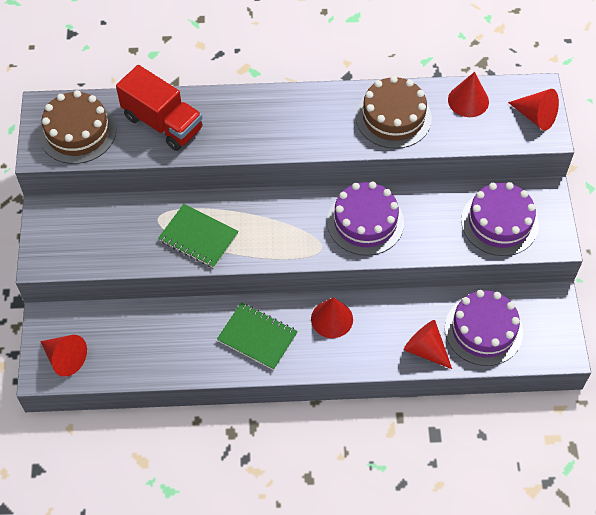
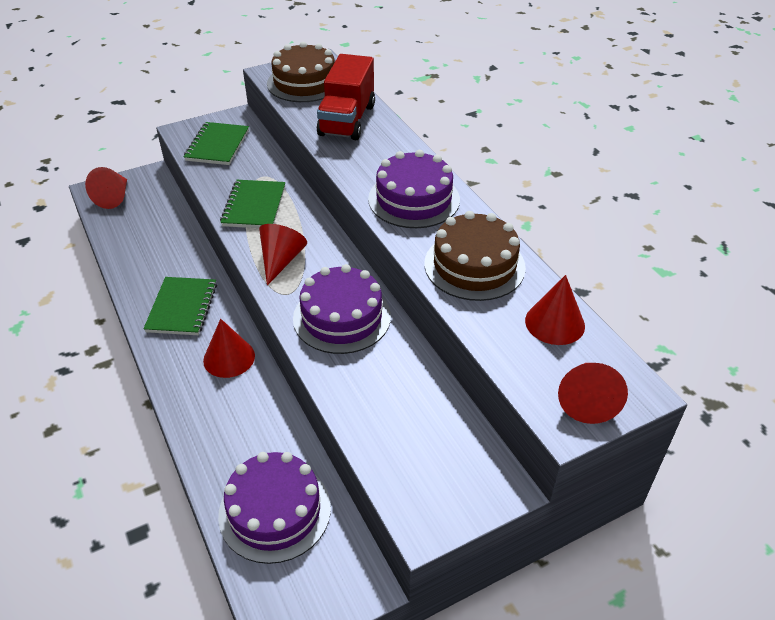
camera: 65 degrees right, 15 degrees down
(85, 239) = (217, 145): none -> green notebook
(425, 349) = (221, 457): red cone -> red cone (281, 260)
(499, 222) = (417, 446): purple cake -> purple cake (414, 199)

